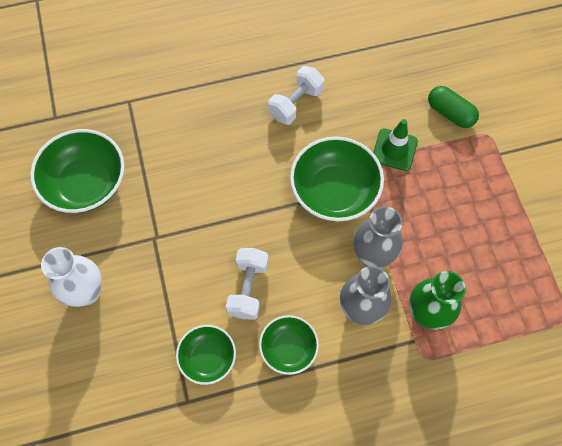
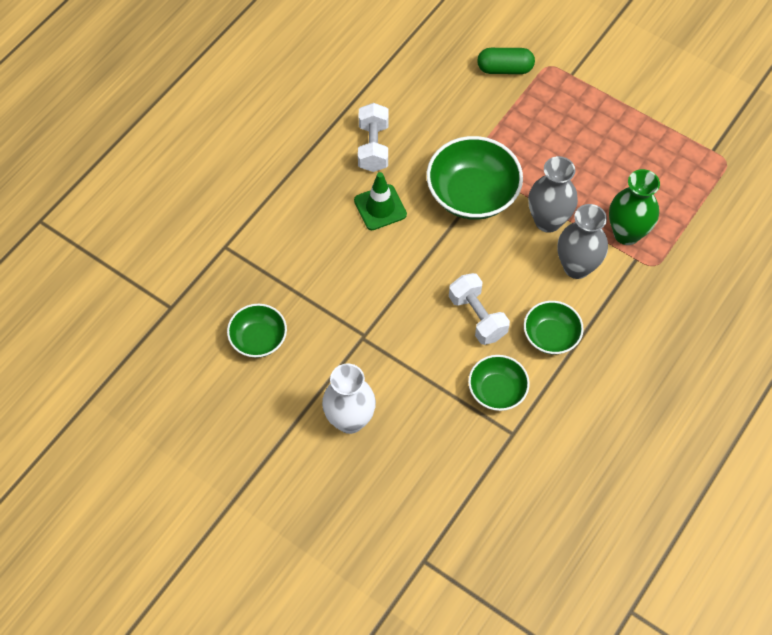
camera: 40 degrees left, 5 degrees down
(86, 183) = (258, 339): green bowl -> green bowl, size x0.59
(394, 150) = (488, 128): green traffic cone -> green traffic cone (380, 207)

